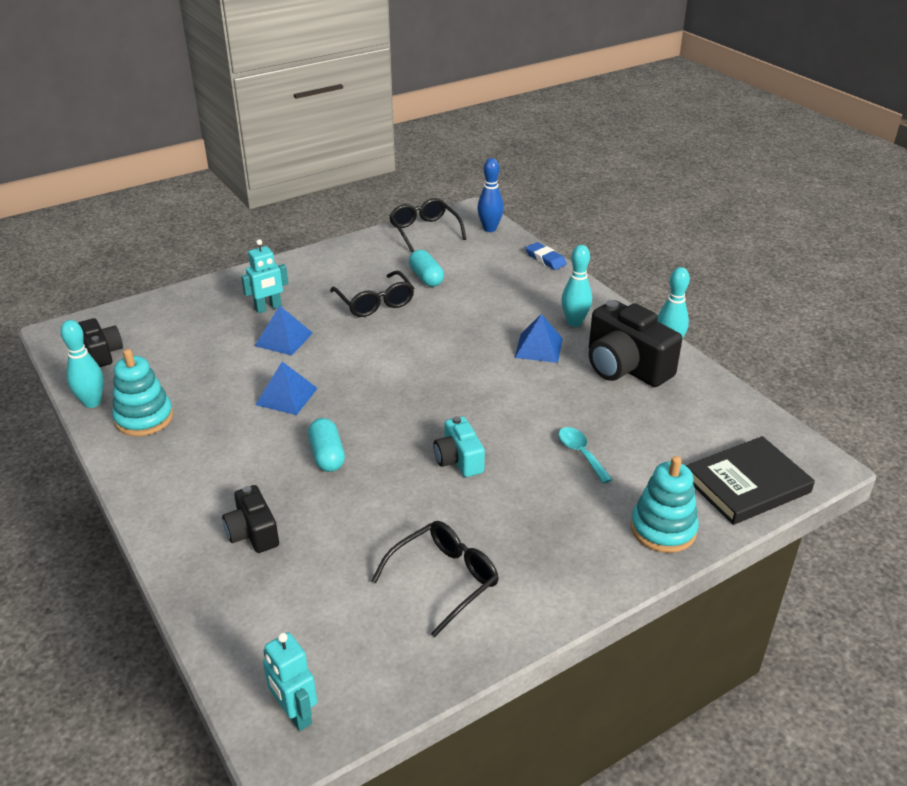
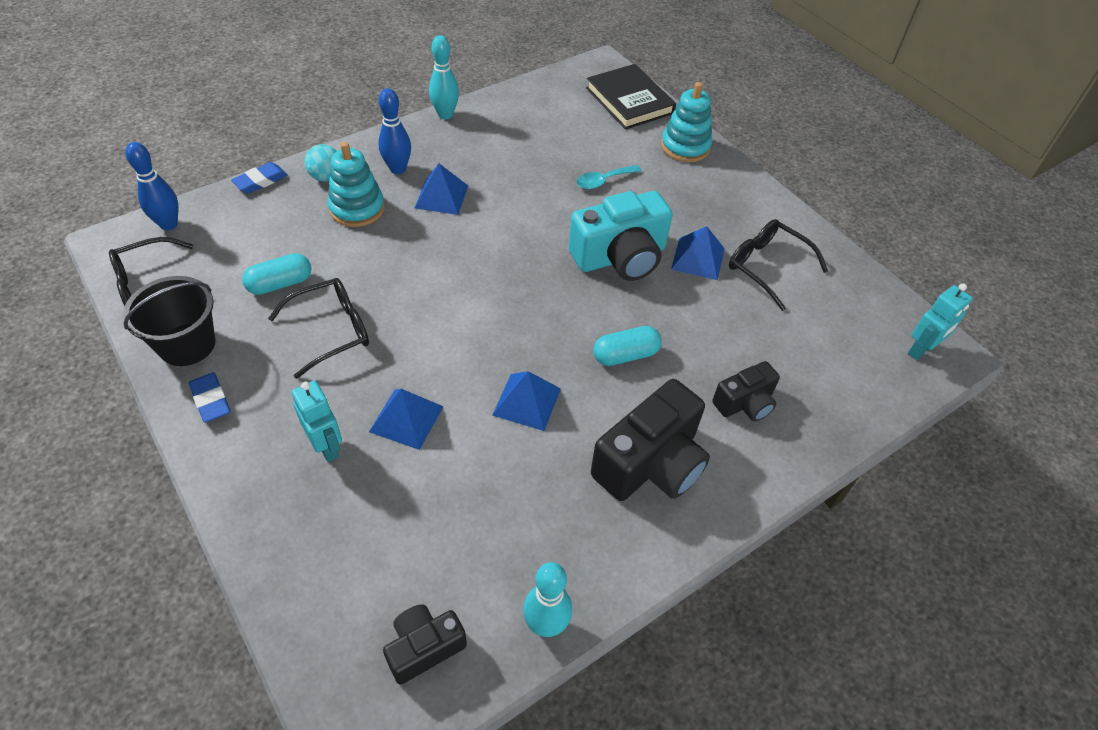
camera: 95 degrees left, 15 degrees up
(144, 418) = (576, 548): turquoise stacking toy -> turquoise stacking toy (357, 208)
(318, 263) = (211, 400): none -> blue eraser
(369, 249) = (187, 344): none -> black bucket
(457, 519) = (698, 258): none -> blue pyramid
(459, 460) = (620, 257): turquoise camera -> turquoise camera, size x1.78
(556, 287) = (326, 177): none -> turquoise ball
(574, 322) = (398, 169): turquoise bowling pin -> blue bowling pin
(625, 367) = (477, 143): black camera -> black camera (651, 463)

